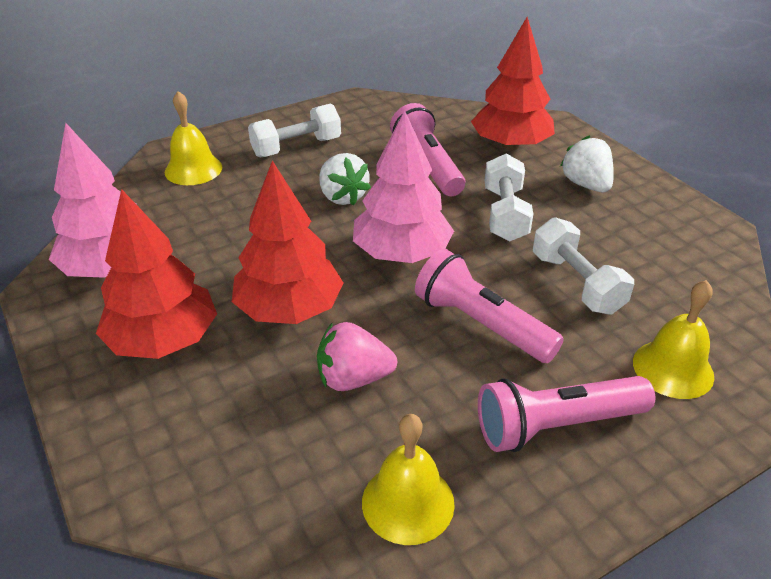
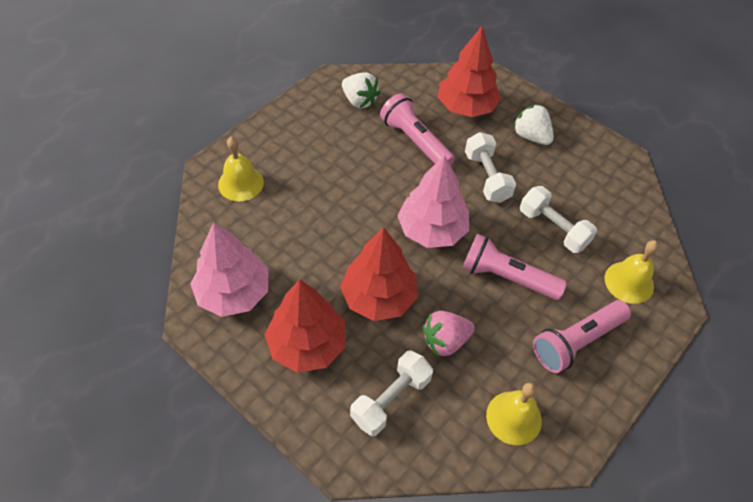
camera: 20 degrees left, 15 degrees up
(296, 147) = (309, 142): white dumbbell -> white dumbbell (391, 399)
(342, 197) = (367, 186): white strawberry -> white strawberry (359, 101)

